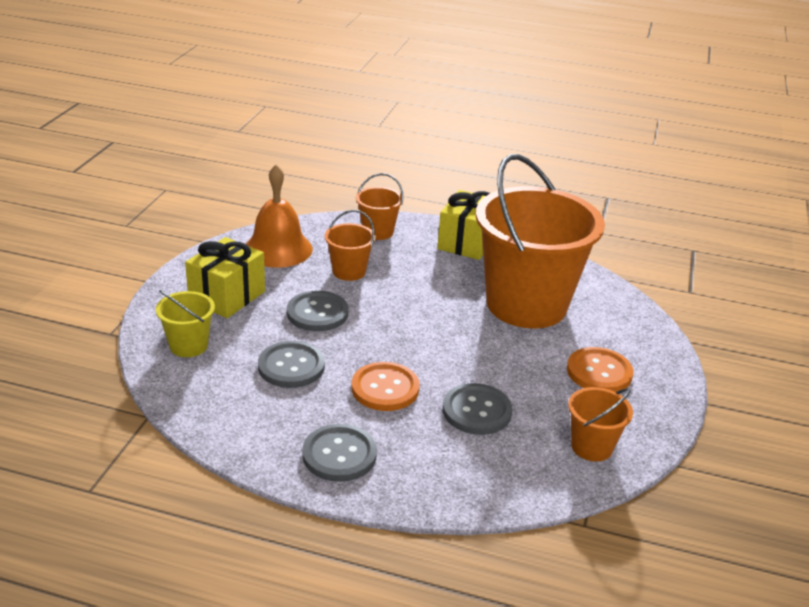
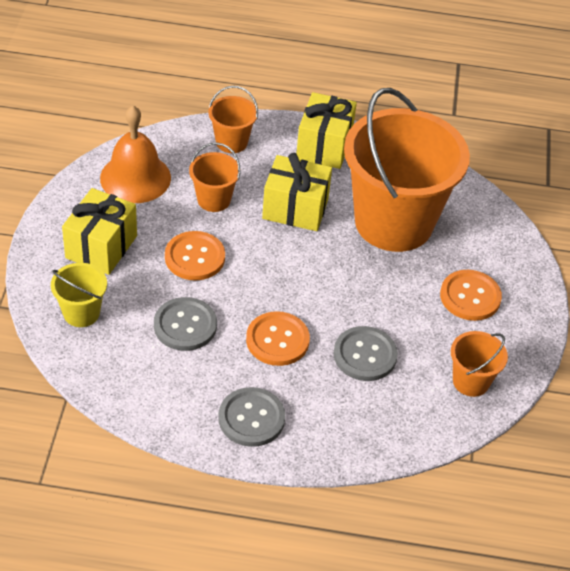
camera: 10 degrees left, 15 degrees up
(317, 313) = (195, 257): grey button -> orange button
(428, 285) = (295, 209): none -> yellow gift

